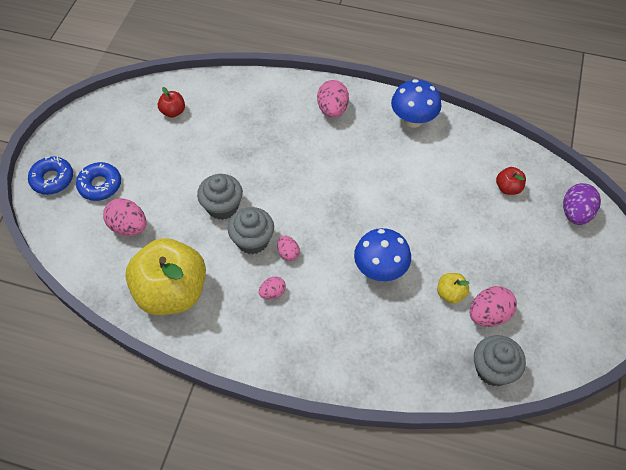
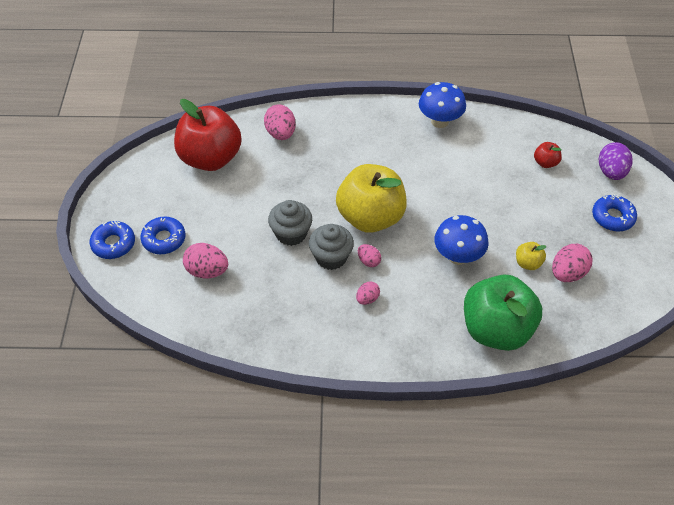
camera: 15 degrees left, 5 degrees down
(172, 292) = (272, 320): yellow apple -> yellow apple (370, 217)
(173, 112) = (210, 158): red apple -> red apple, size x2.44
(332, 110) = (362, 127): pink egg -> pink egg (281, 133)
(391, 358) = (496, 330): none -> green apple
(493, 369) = (588, 318): grey cupcake -> none
(559, 264) = (612, 217): none -> blue donut

